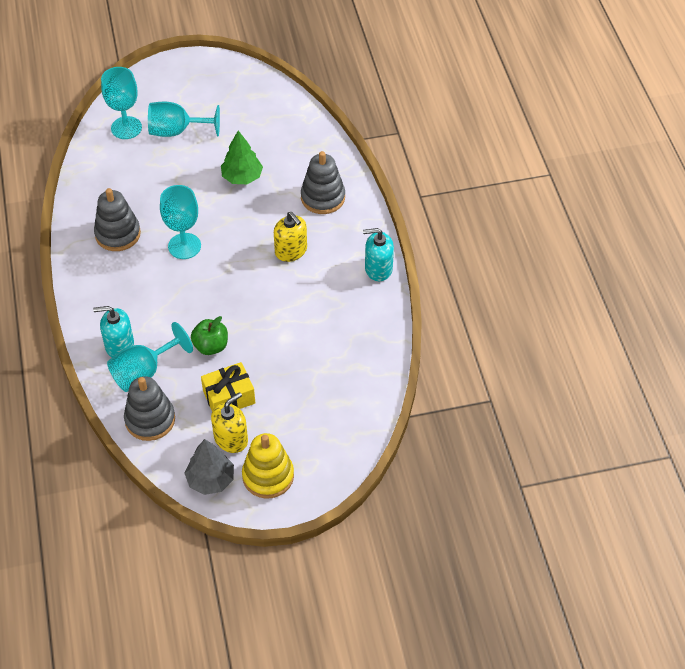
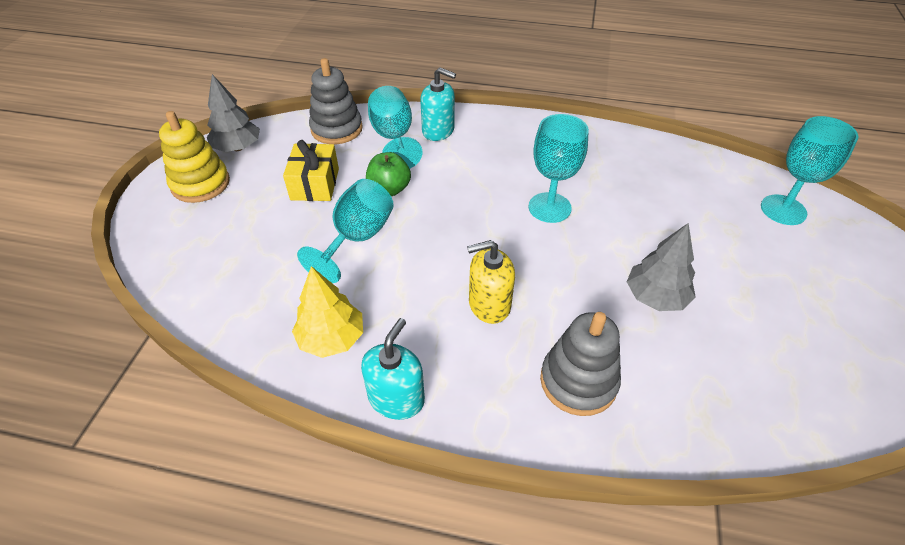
camera: 115 degrees right, 5 degrees down
(118, 234) = (593, 162): grey stacking toy -> none
(119, 345) = (438, 131): turquoise soap dispenser -> turquoise soap dispenser turned 90 degrees clockwise
(177, 131) = (770, 255): turquoise goblet -> turquoise goblet (357, 238)
(231, 439) = (266, 172): yellow soap dispenser -> none
(242, 177) = (655, 297): green tree -> grey tree
(359, 315) = (331, 338): none -> yellow tree

